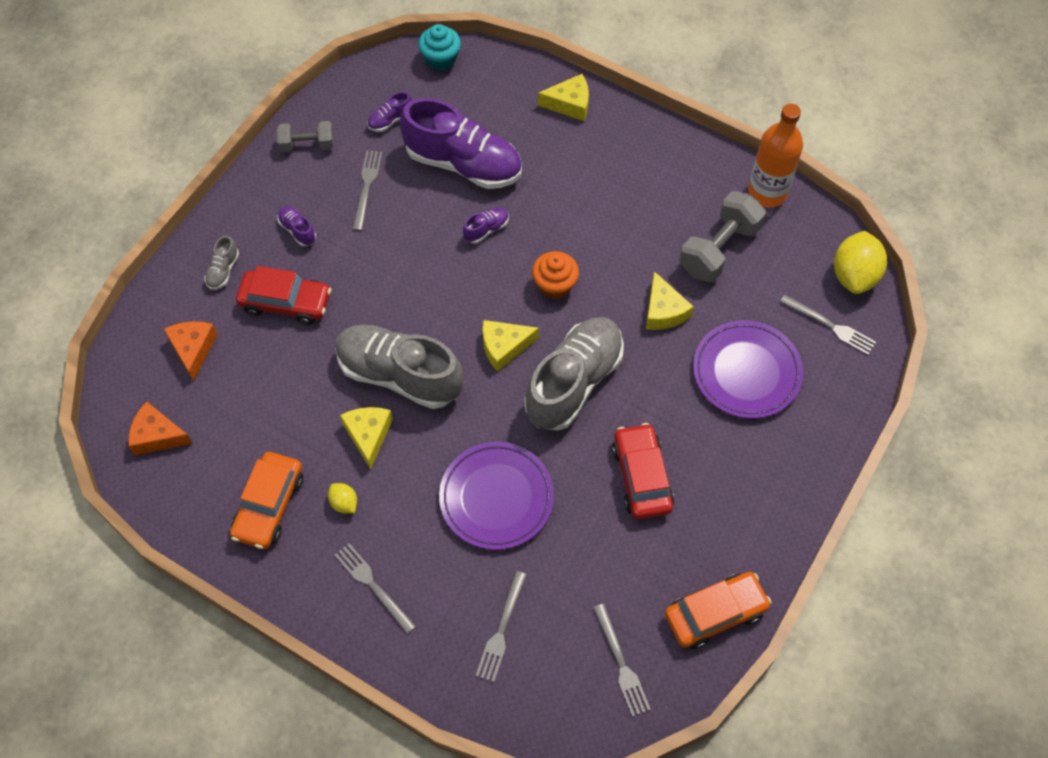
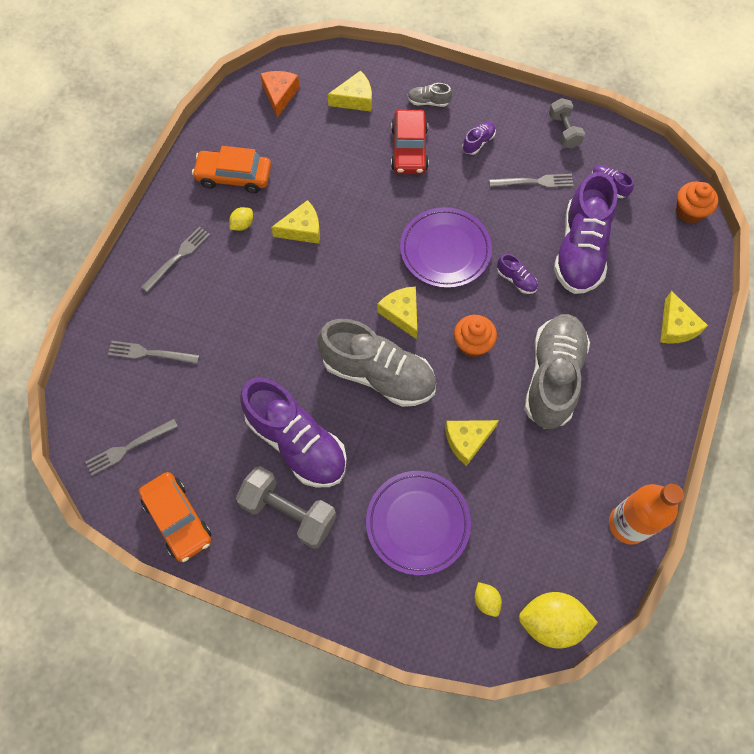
camera: 80 degrees right, 5 degrees up
(193, 349) = (355, 99): orange cheese -> yellow cheese
(399, 375) = (360, 240): grey shoe -> grey shoe (552, 377)
(440, 59) = (689, 211): turquoise cupcake -> orange cupcake
(496, 498) = (261, 331): purple plate -> purple plate (445, 250)
(641, 477) = (297, 442): red car -> purple shoe
(719, 249) = (548, 483): grey dumbbell -> grey dumbbell (289, 512)
(830, 326) = (486, 601): grey fork -> yellow lemon

